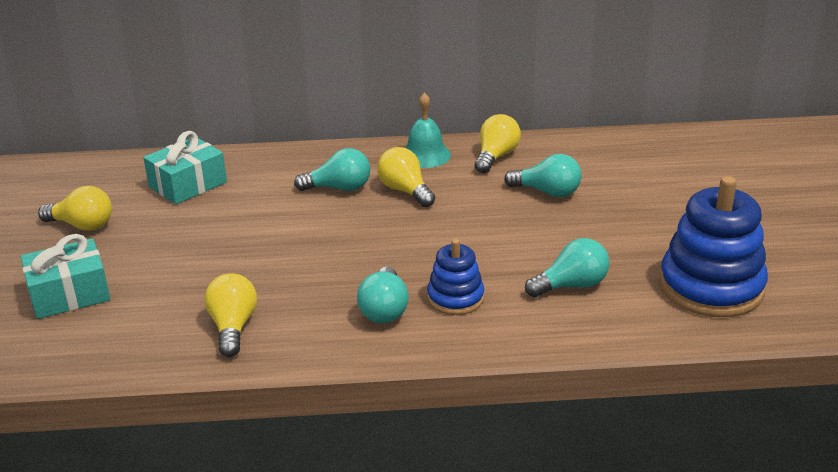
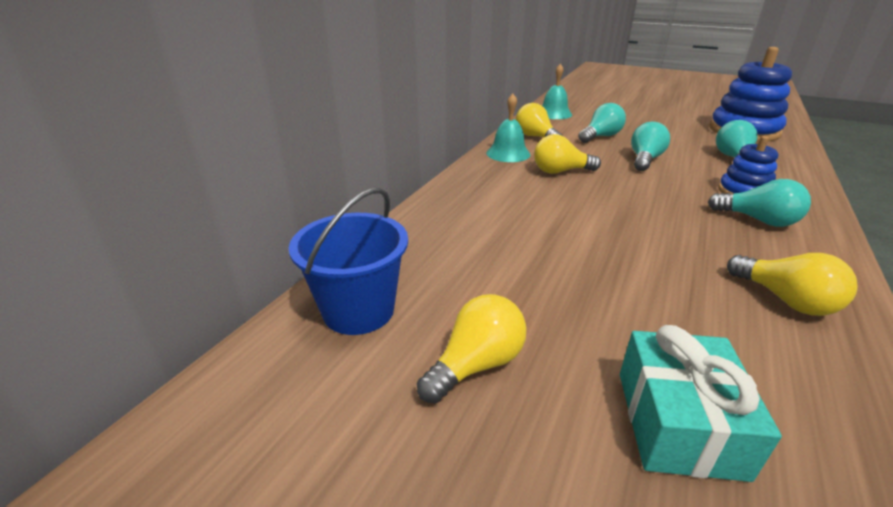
camera: 60 degrees left, 0 degrees up
(109, 176) = (358, 310): none -> blue bucket
(188, 184) = (444, 260): turquoise gift -> none
(233, 327) = (785, 300): yellow light bulb -> yellow light bulb turned 150 degrees counterclockwise
(339, 188) = (531, 192): turquoise light bulb -> turquoise light bulb (644, 160)
(603, 148) = (554, 114): none -> turquoise bell

